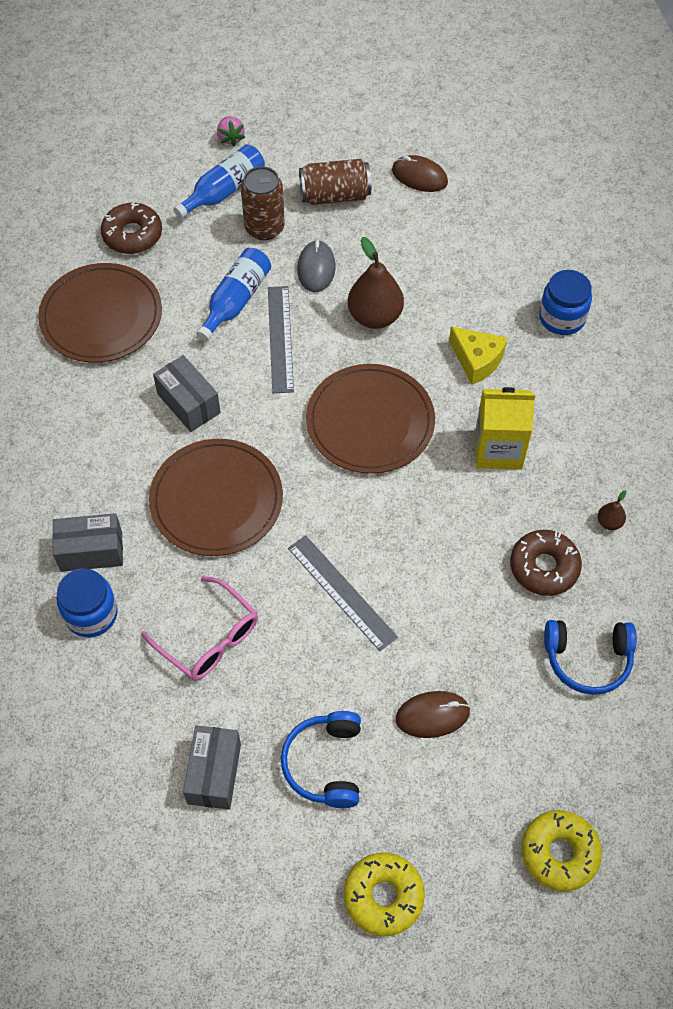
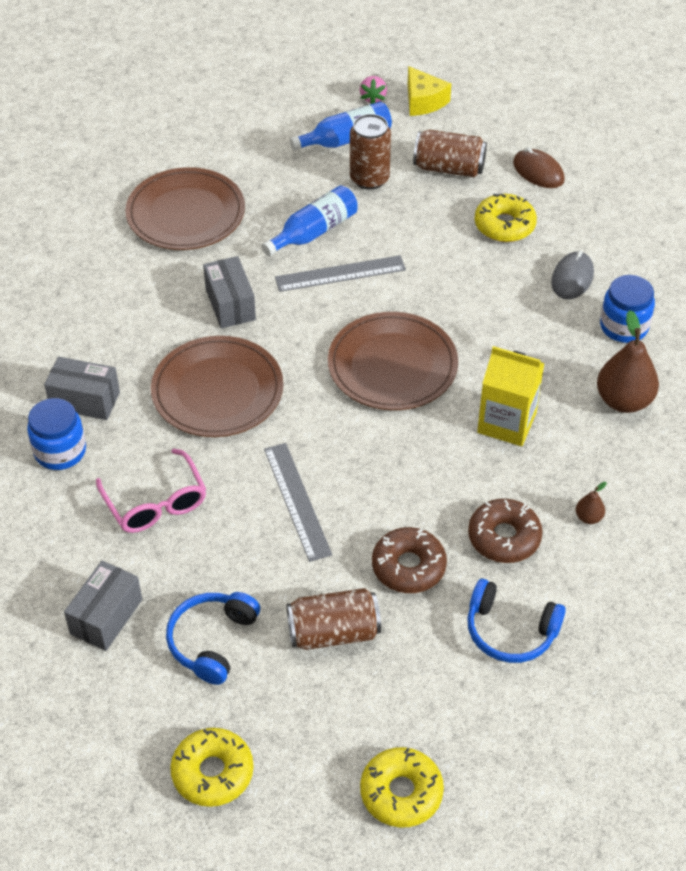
camera: 20 degrees right, 10 degrees down
(132, 235) = (245, 155): brown donut -> brown donut (408, 567)
(280, 339) = (340, 273): grey ruler -> grey ruler turned 60 degrees clockwise
(316, 268) = (402, 224): grey mouse -> grey mouse (572, 278)
(375, 316) = (439, 278): brown pear -> brown pear (624, 401)
(412, 242) = (504, 225): none -> yellow donut
(432, 715) = (333, 632): brown mouse -> brown can
(477, 360) = (521, 341): yellow cheese -> yellow cheese (423, 101)

